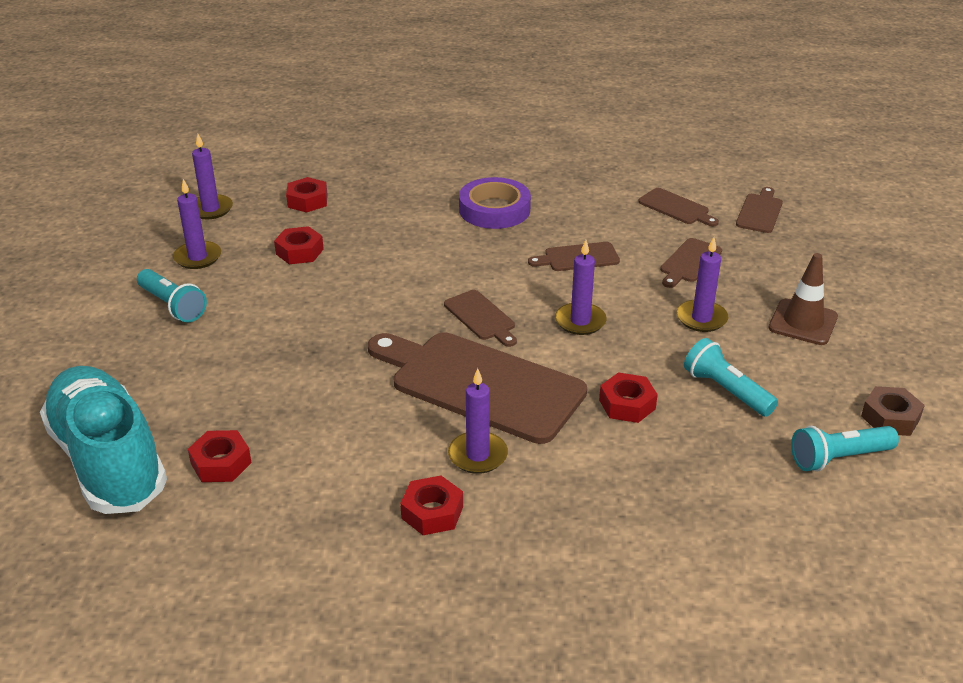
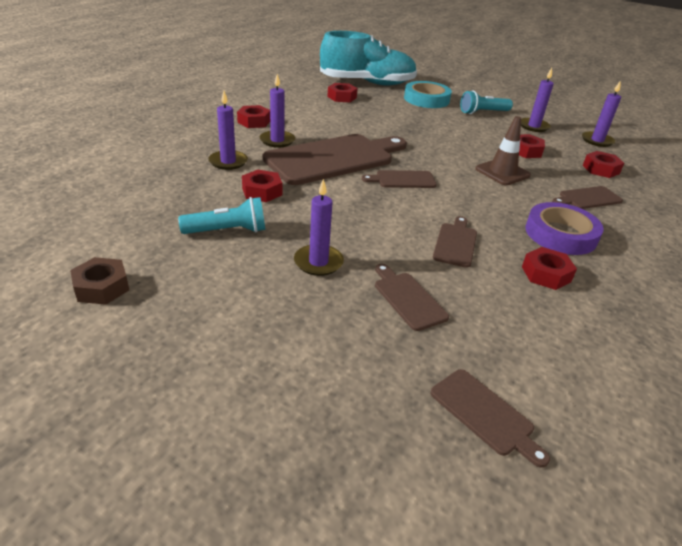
camera: 115 degrees right, 0 degrees up
(152, 370) = (426, 99): none -> turquoise tape
(573, 209) = (546, 274): none -> red nut
(580, 321) = (365, 210): purple candle -> purple candle (228, 162)
(676, 208) = (524, 344): brown cutting board -> brown cutting board (588, 198)
(803, 322) = (257, 315): brown traffic cone -> brown traffic cone (502, 172)
(838, 458) = (110, 239): turquoise flashlight -> none

